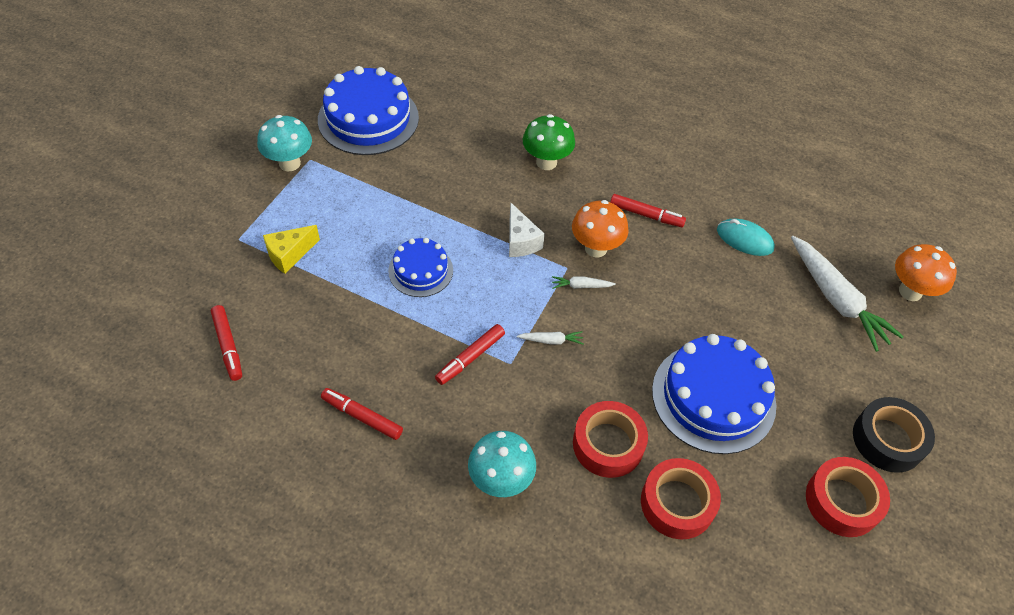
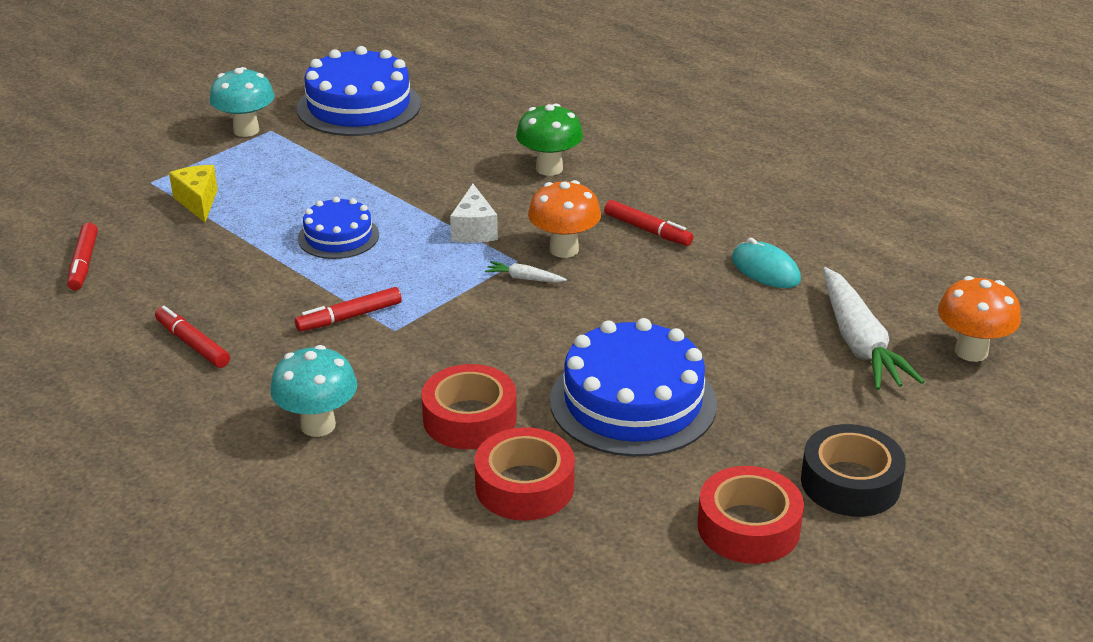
camera: 20 degrees right, 20 degrees down
(289, 254) = (198, 202): yellow cheese -> yellow cheese turned 90 degrees clockwise
(551, 340) = (457, 319): white carrot -> none

